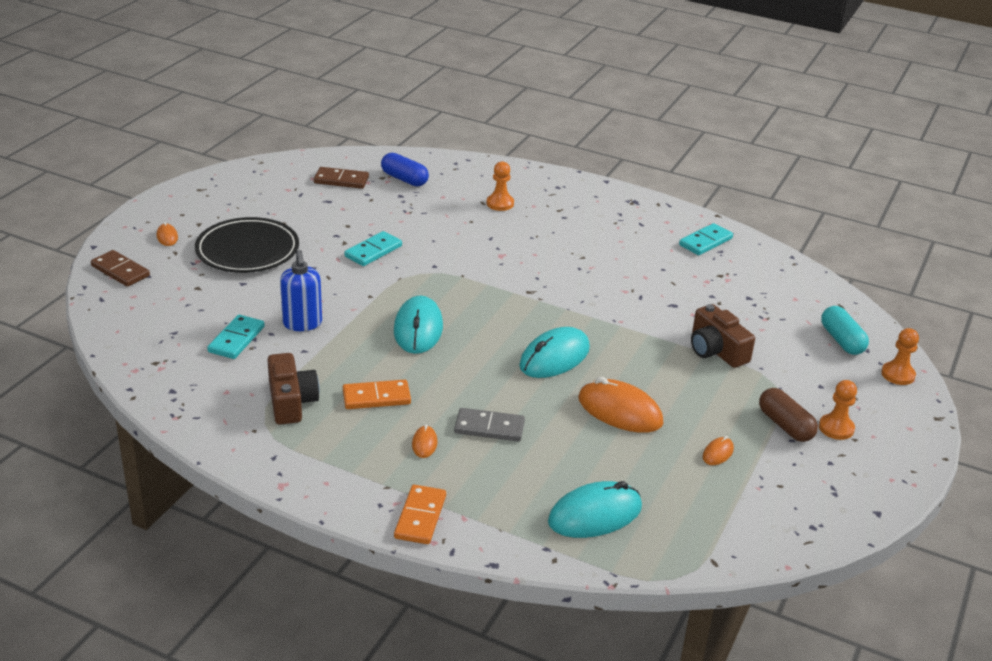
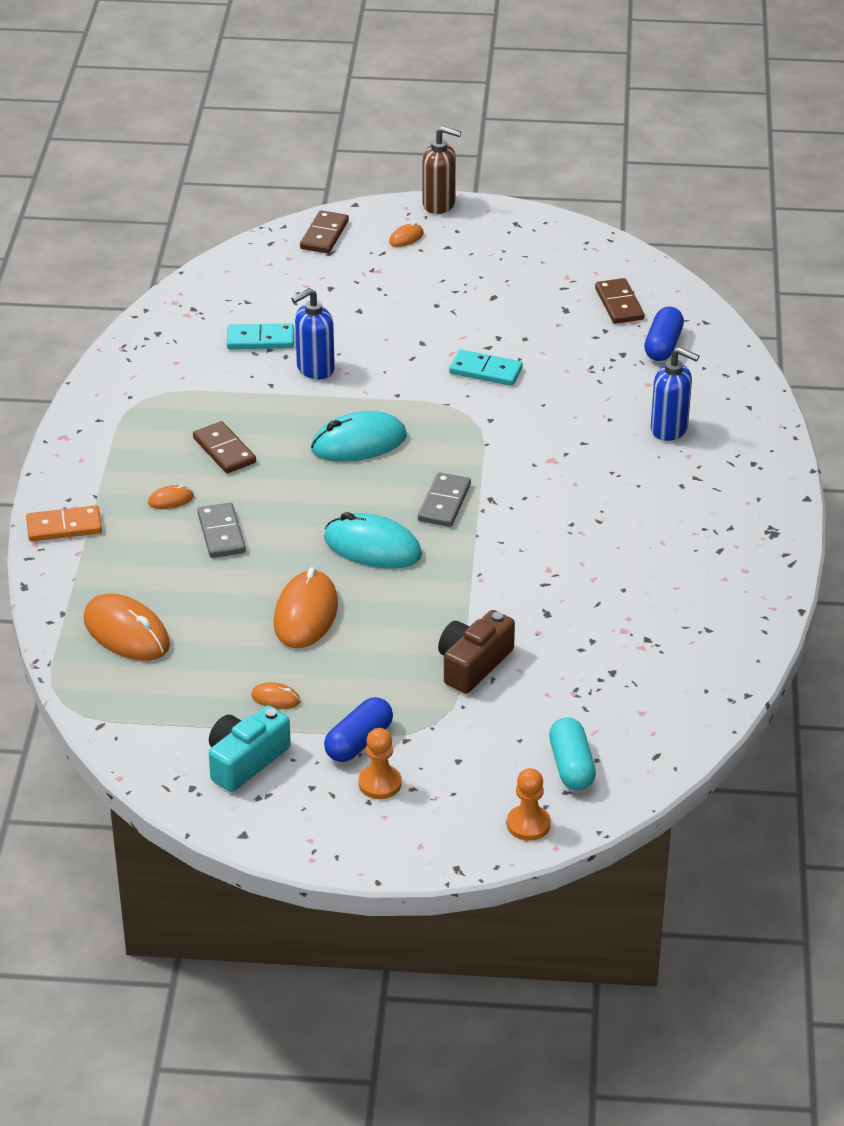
camera: 70 degrees right, 5 degrees up
(138, 211) = (439, 204): none -> brown soap dispenser
(247, 250) = (421, 293): black plate -> none
(291, 401) = (184, 403): brown camera -> none
(376, 397) = (224, 450): orange domino -> brown domino
(500, 203) = (669, 429): orange pawn -> blue soap dispenser
(521, 312) = (444, 503): none -> grey domino
(595, 515) = (126, 633): turquoise mouse -> orange mouse
(705, 242) = (720, 612): turquoise domino -> none
(785, 425) = (358, 742): brown capsule -> blue capsule
(789, 488) = (245, 761): none -> turquoise camera
(842, 340) = (571, 766): turquoise capsule -> turquoise capsule turned 60 degrees counterclockwise

